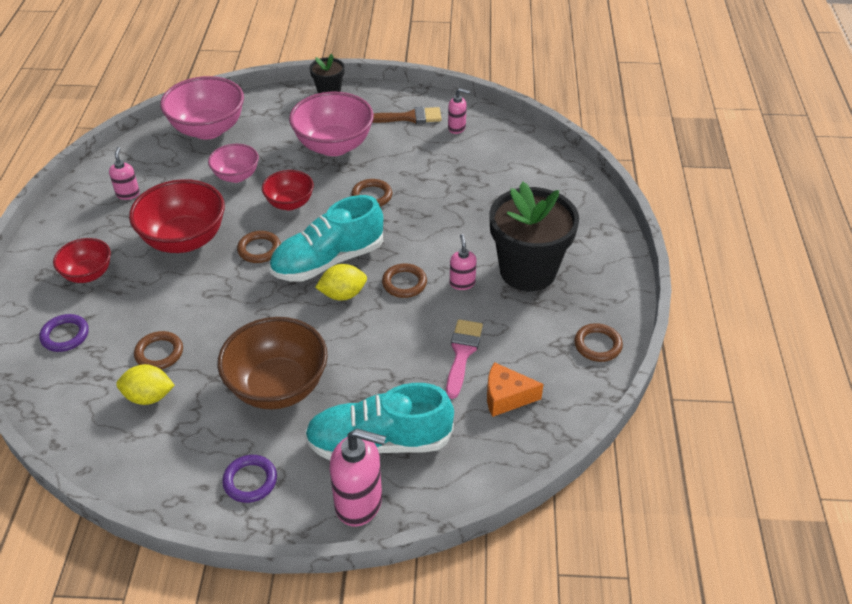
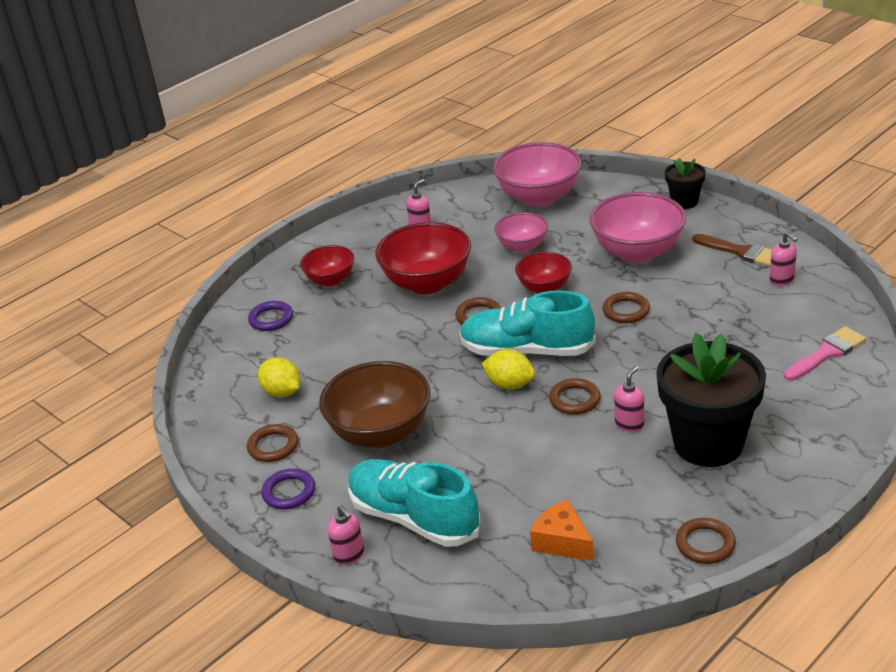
camera: 45 degrees right, 10 degrees down
(159, 353) = (321, 363): brown ring -> brown ring (273, 446)
(359, 503) = (349, 555): pink soap dispenser -> pink soap dispenser, size x0.55
(462, 353) = (562, 484): pink brush -> pink brush (827, 353)

